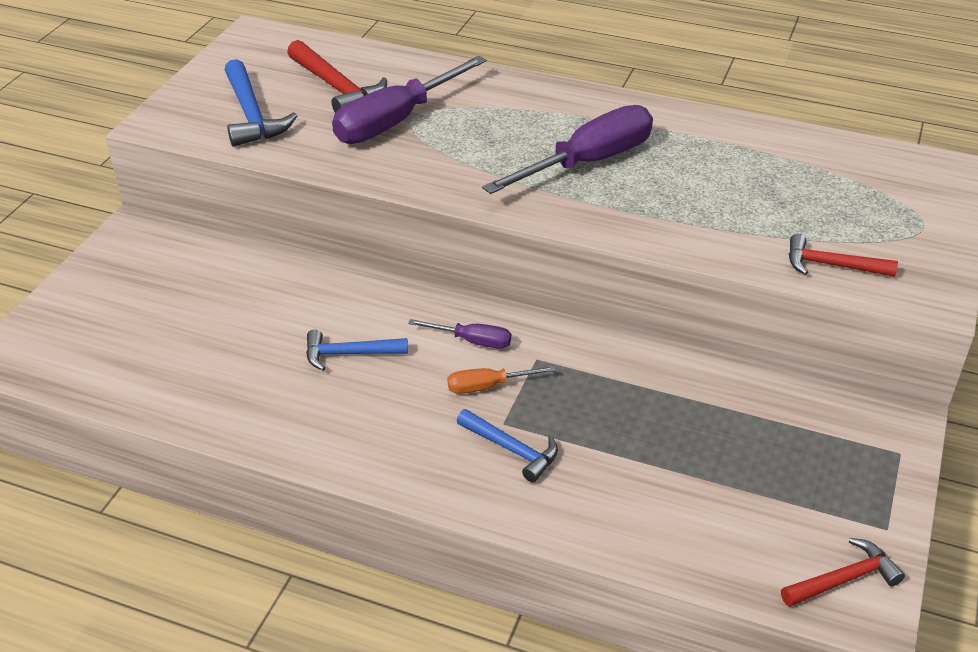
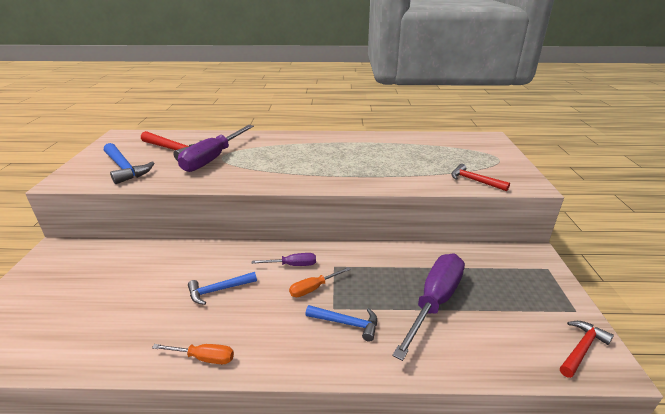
camera: 20 degrees left, 10 degrees down
(303, 442) = (204, 358): none -> orange screwdriver
(588, 162) = (325, 160): purple screwdriver -> purple screwdriver (434, 302)
(831, 265) = (474, 181): red hammer -> red hammer turned 45 degrees clockwise

